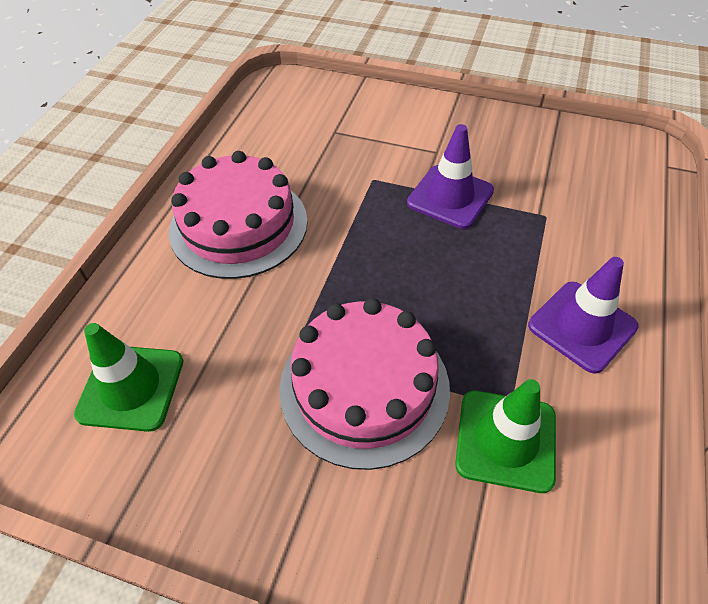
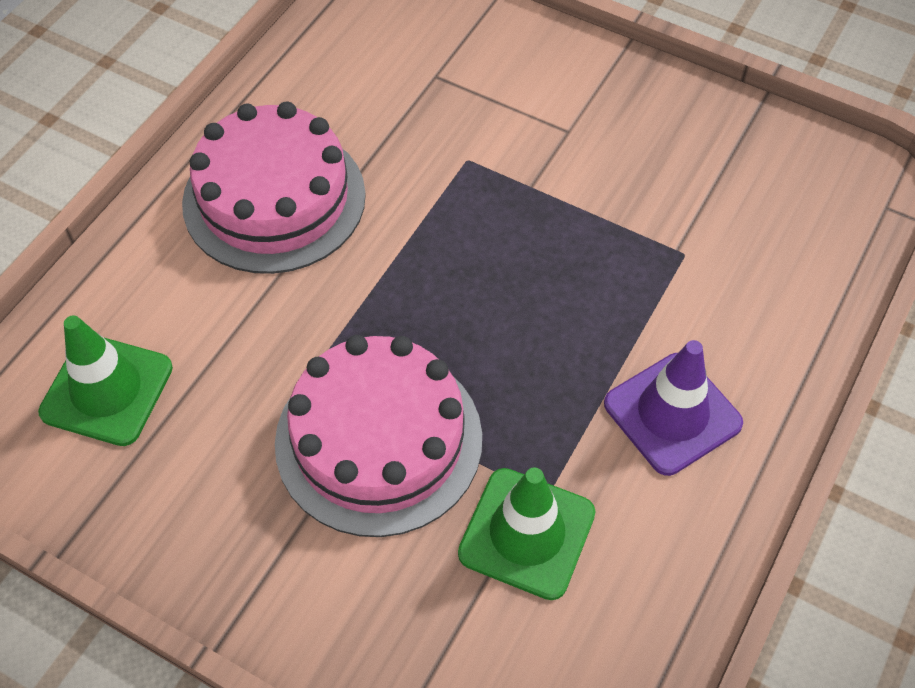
camera: 10 degrees right, 5 degrees up
(450, 197) = (564, 204): purple traffic cone -> none

